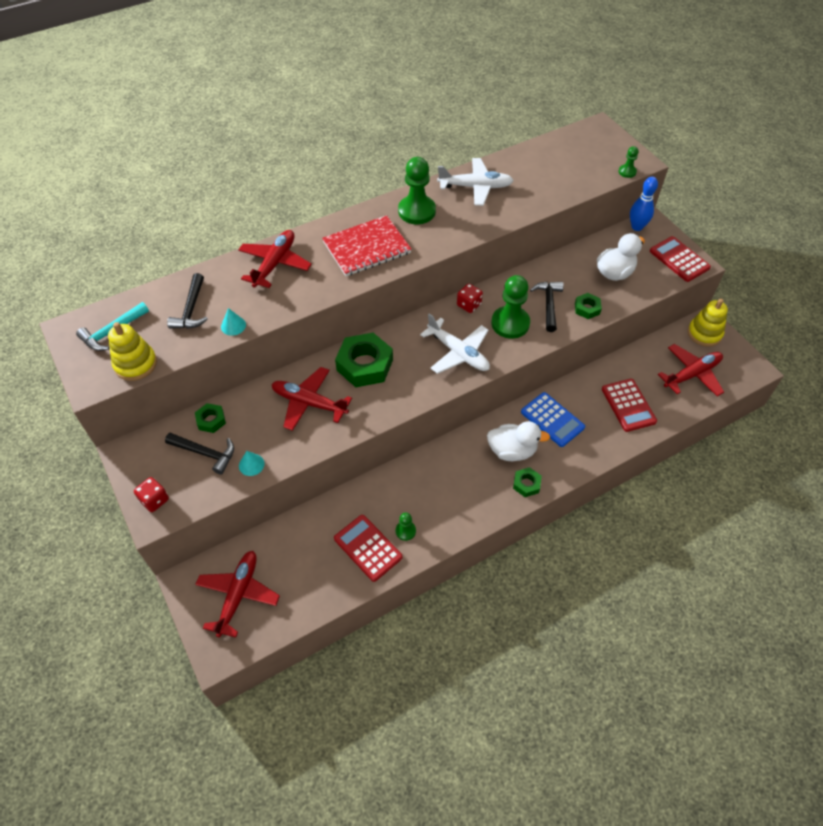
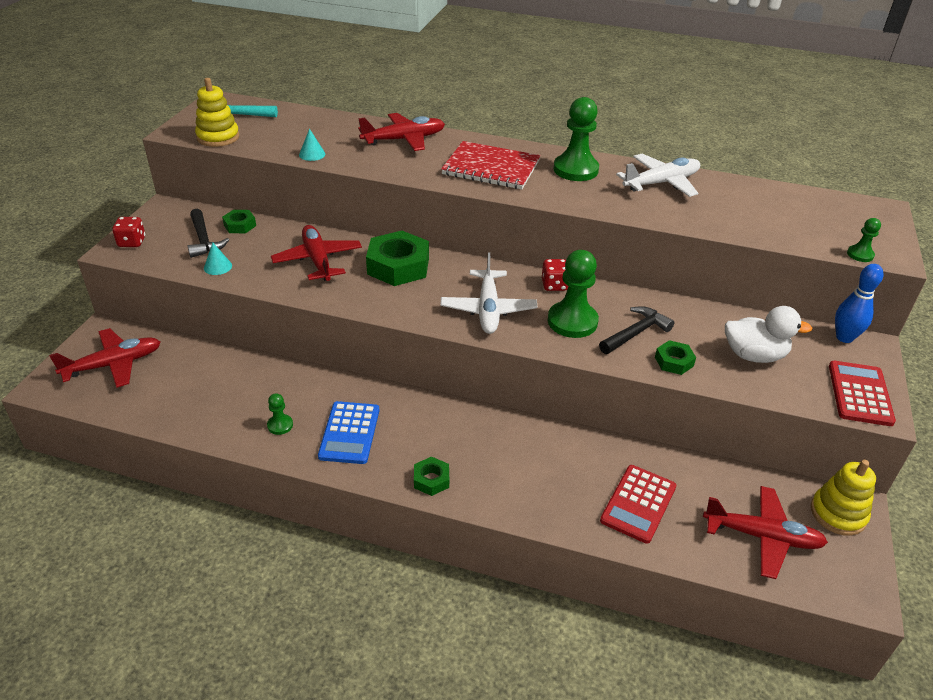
camera: 45 degrees right, 15 degrees down
(191, 309) = (303, 131): black hammer -> none
(368, 548) = (236, 412): red calculator -> none
(476, 187) = (661, 183): white plane -> white plane turned 75 degrees counterclockwise
(512, 451) = (459, 445): white duck -> none
(552, 420) = (536, 452): blue calculator -> blue calculator (349, 433)

